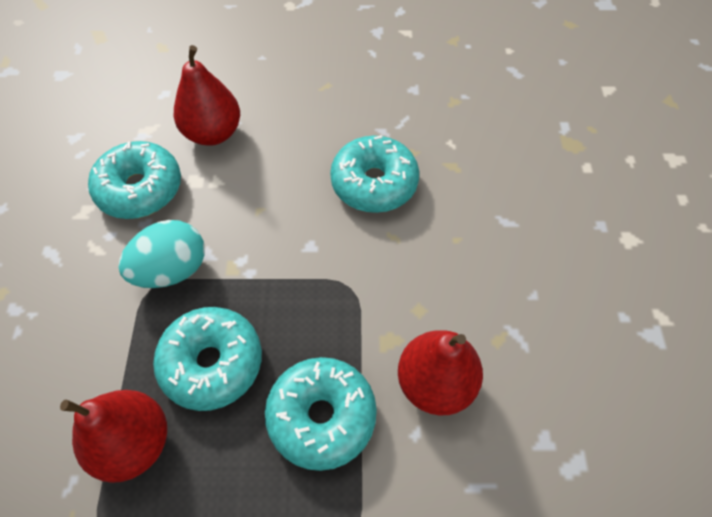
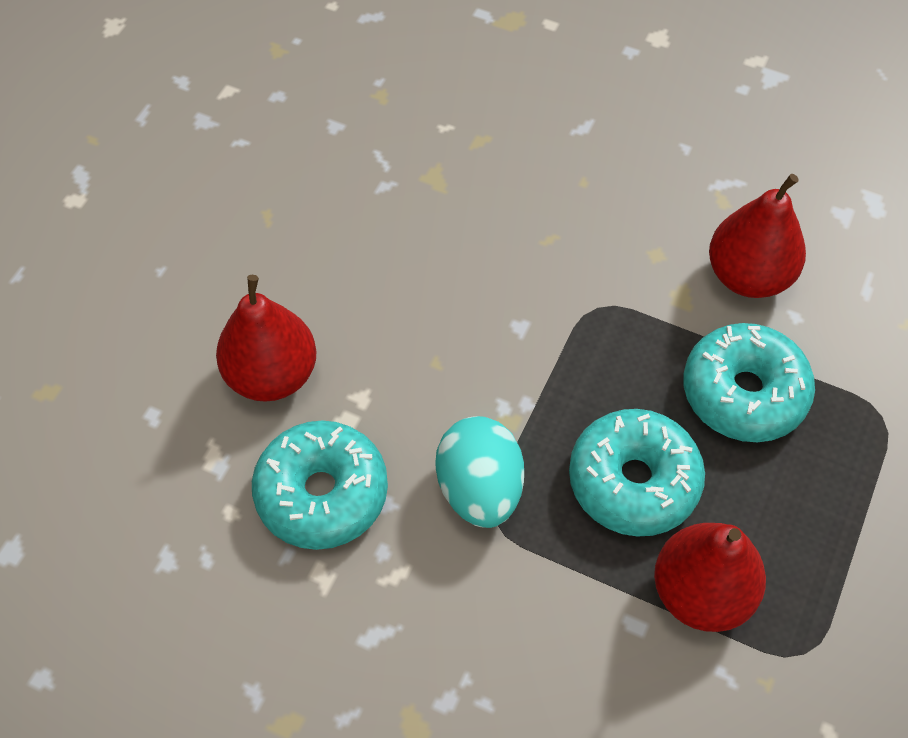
camera: 65 degrees left, 0 degrees up
(374, 183) = (462, 226): turquoise donut -> none

